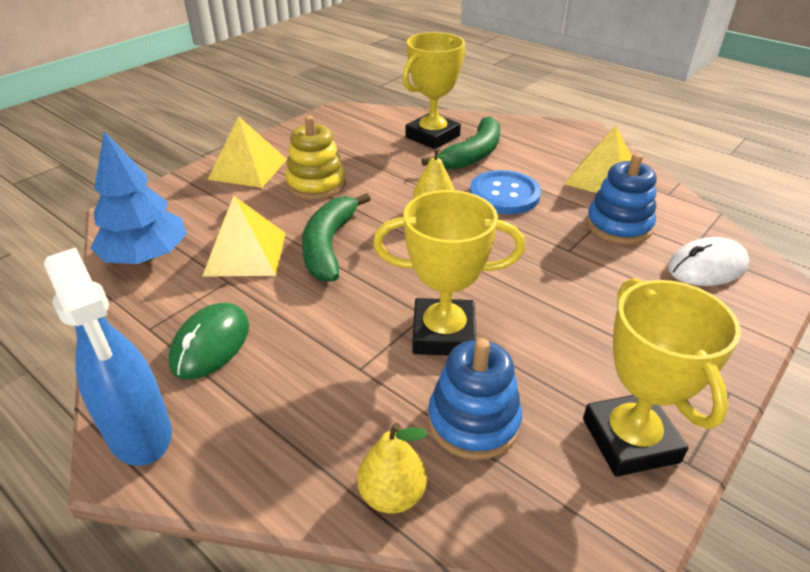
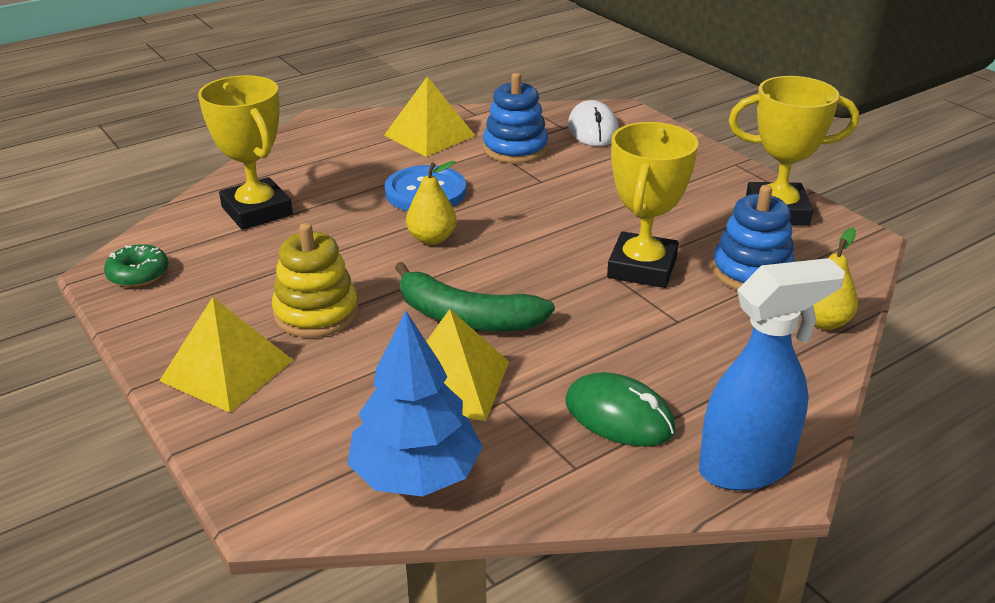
camera: 75 degrees left, 5 degrees down
(339, 119) = (138, 274): none -> green donut
(473, 154) = (325, 193): green banana -> none

